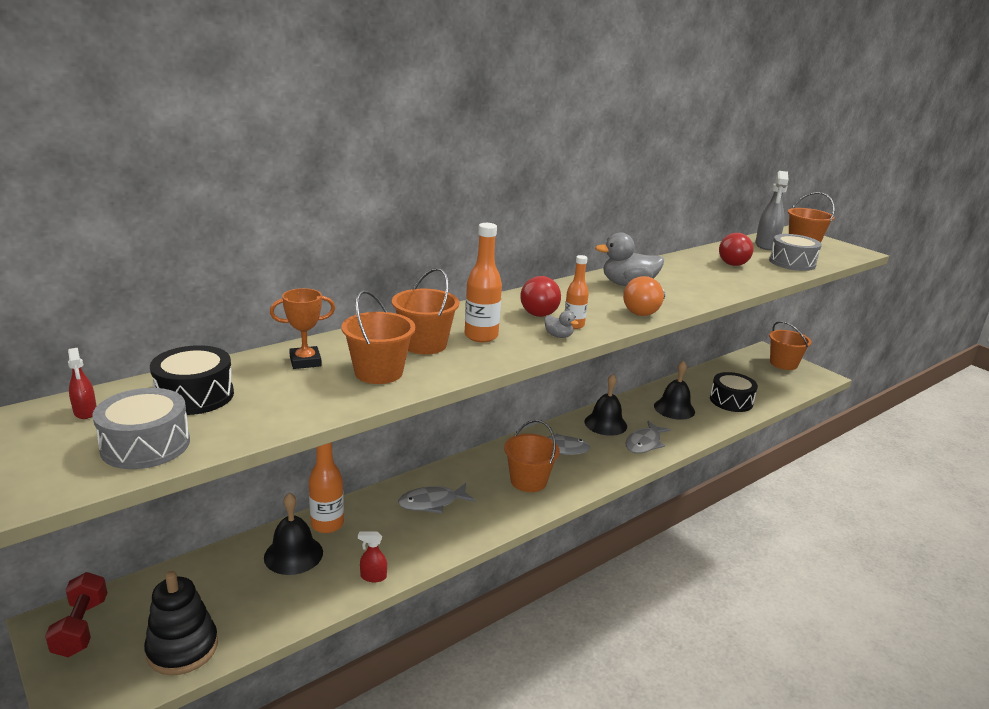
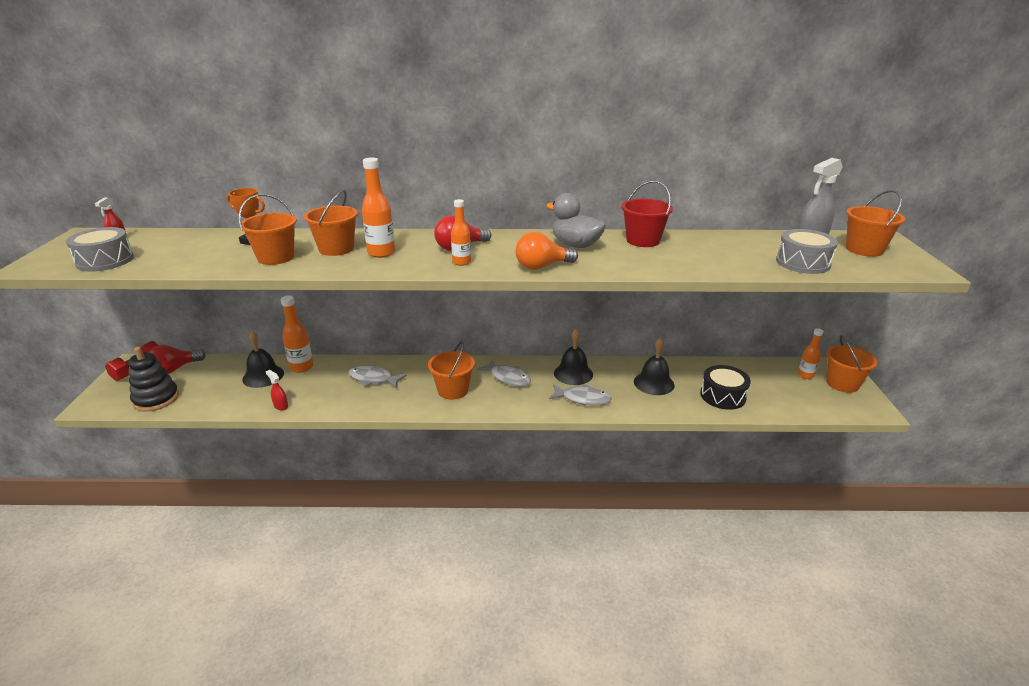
camera: 40 degrees right, 5 degrees up
(195, 396) = (171, 244): black drum -> none
(558, 336) = (433, 266): grey duck -> none
(644, 443) = (583, 399): grey fish -> grey fish turned 150 degrees counterclockwise
(666, 269) = (643, 240): none -> red bucket
(732, 262) = (729, 248): red light bulb -> red light bulb (175, 369)
(756, 365) = (805, 375): none -> orange bottle

